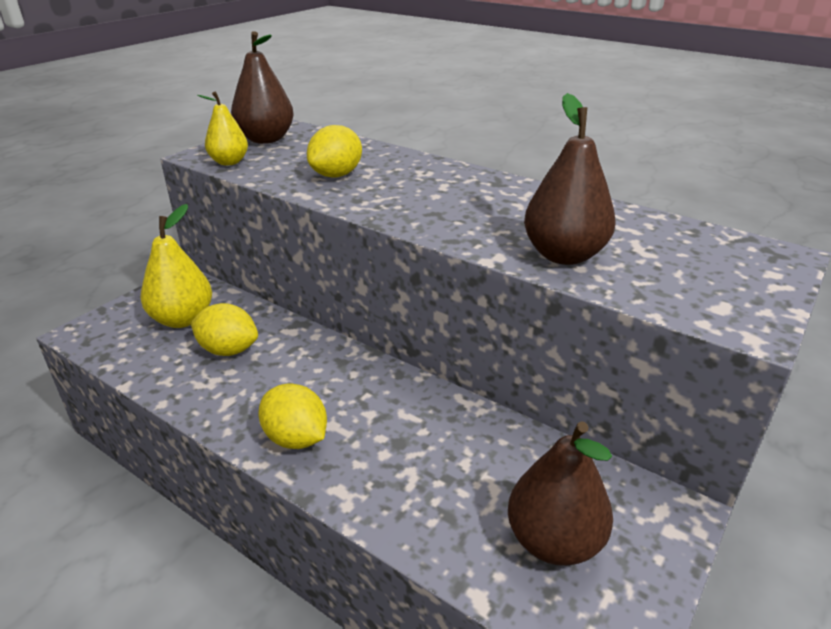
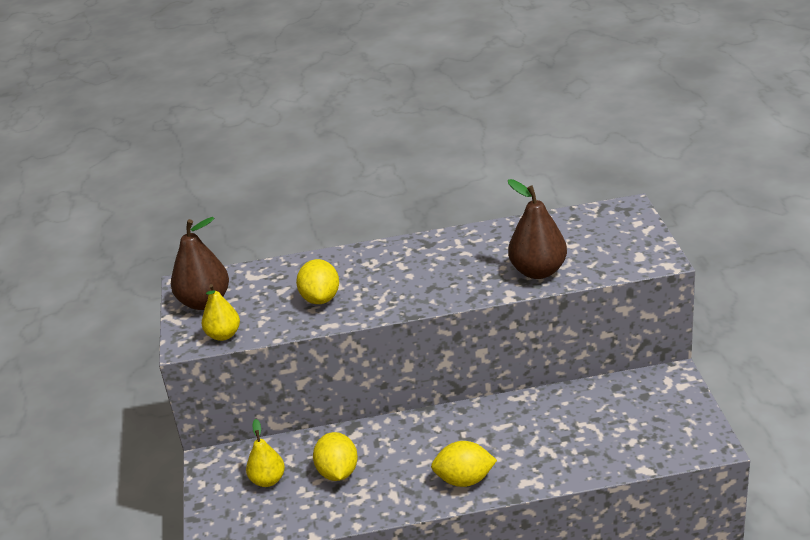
camera: 40 degrees left, 0 degrees up
(182, 319) = (268, 480): yellow pear -> yellow pear, size x0.63
(228, 350) = (338, 472): yellow lemon -> yellow lemon turned 75 degrees counterclockwise
(554, 541) = (643, 426): brown pear -> none

